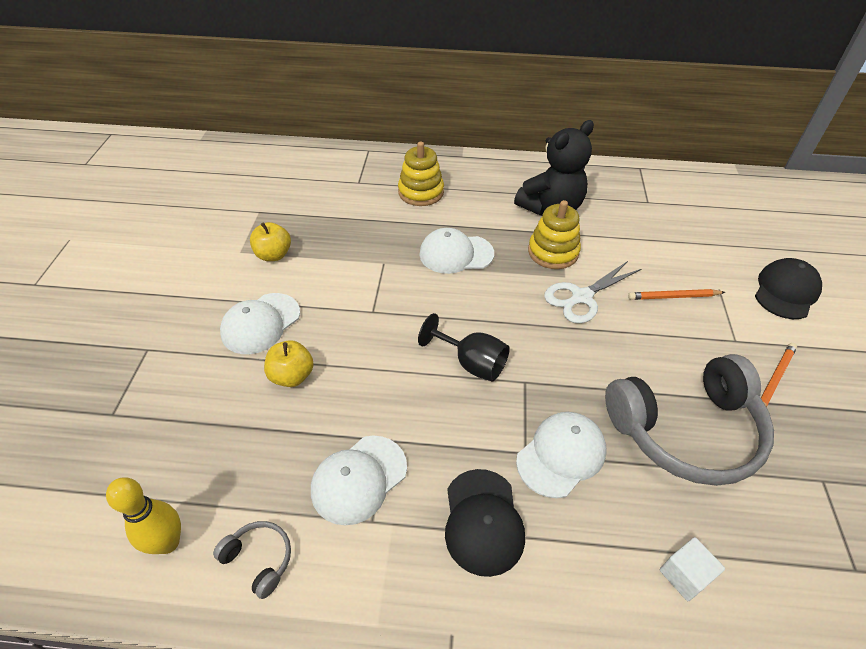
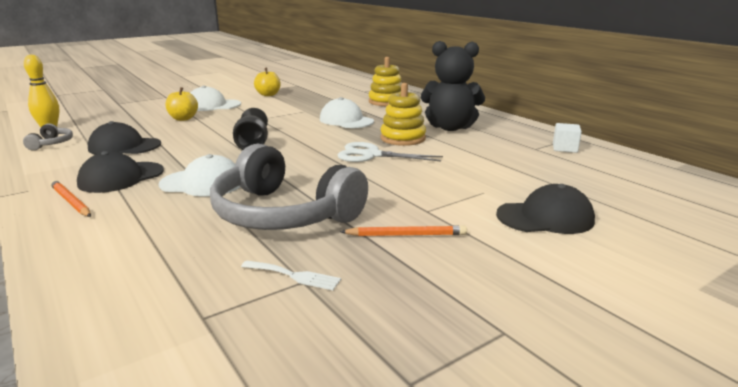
camera: 50 degrees right, 25 degrees down
(359, 479) = (124, 146): white cap -> black cap
(673, 297) = (434, 179): orange pencil -> orange pencil (70, 201)
(684, 575) = (128, 243): white cube -> white cube (565, 148)
(812, 482) = (294, 276): none -> white fork

